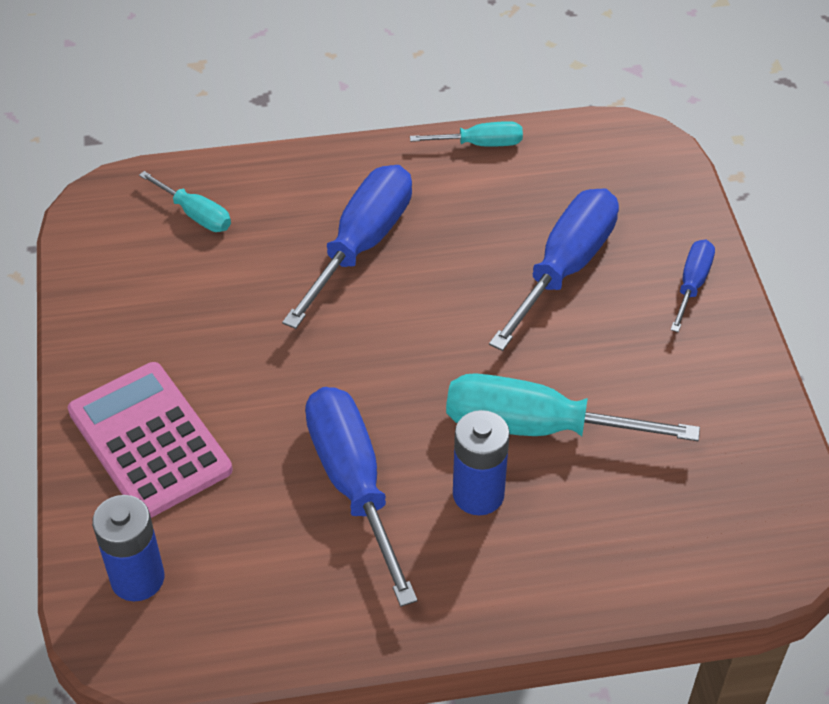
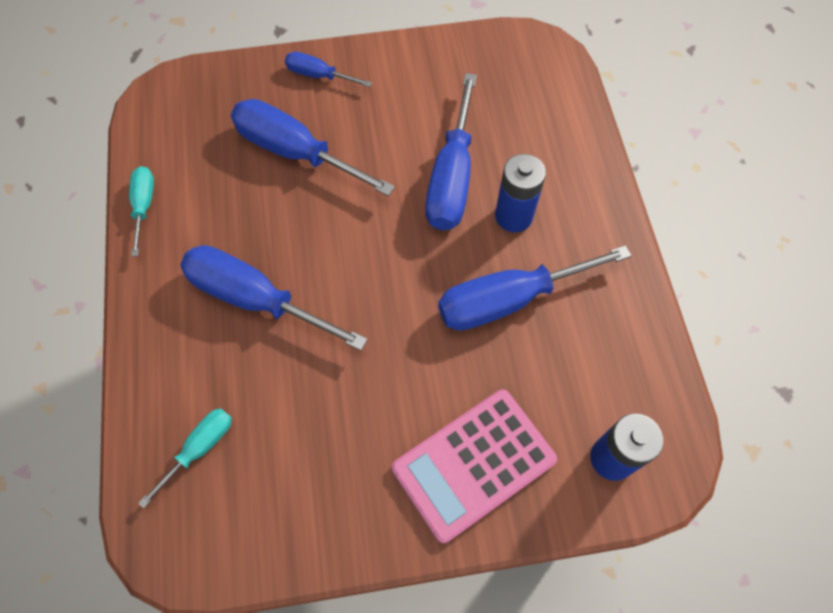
camera: 90 degrees left, 15 degrees up
(537, 427) = (451, 177): turquoise screwdriver -> blue screwdriver

